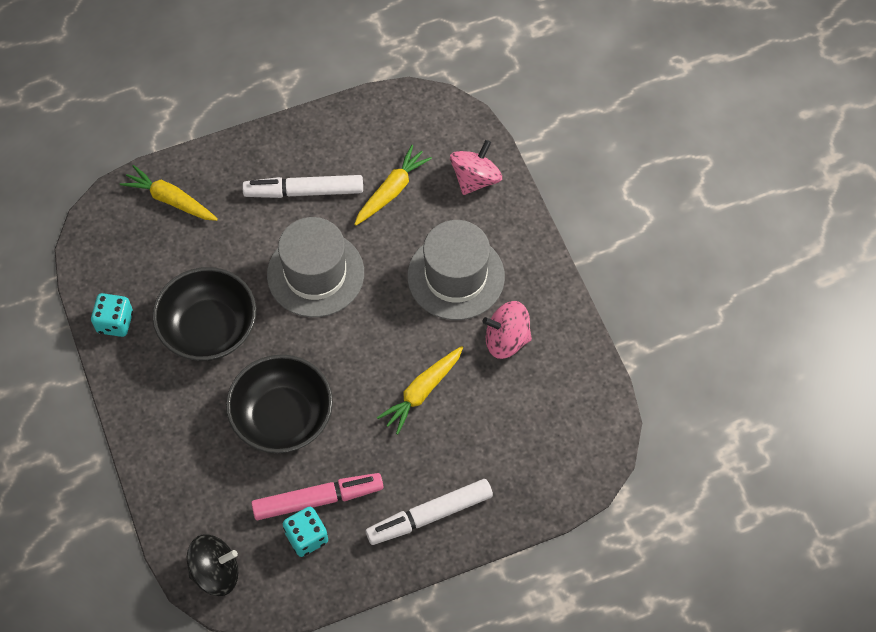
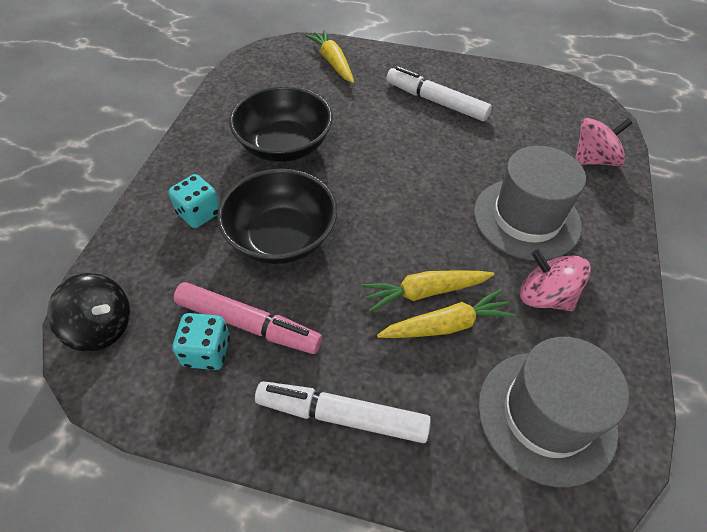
camera: 35 degrees right, 10 degrees down
(115, 322) = (223, 107): turquoise dice -> turquoise dice (199, 213)
(315, 274) = (400, 154): grey hat -> grey hat (546, 416)
(391, 191) = (509, 133): yellow carrot -> yellow carrot (446, 325)

